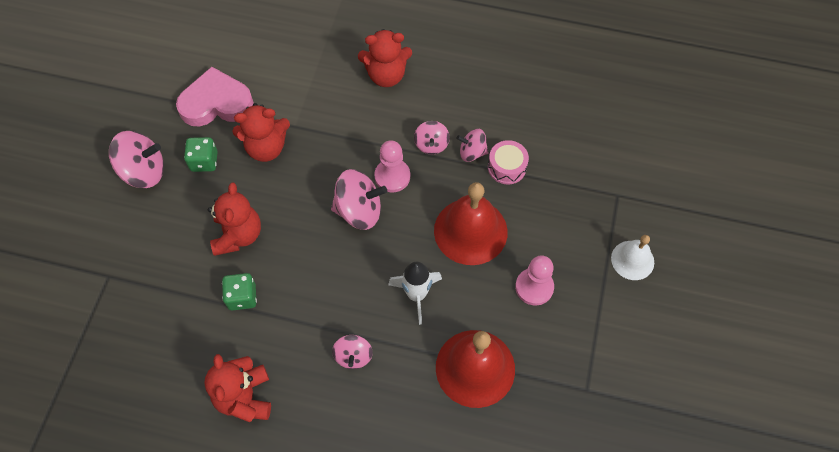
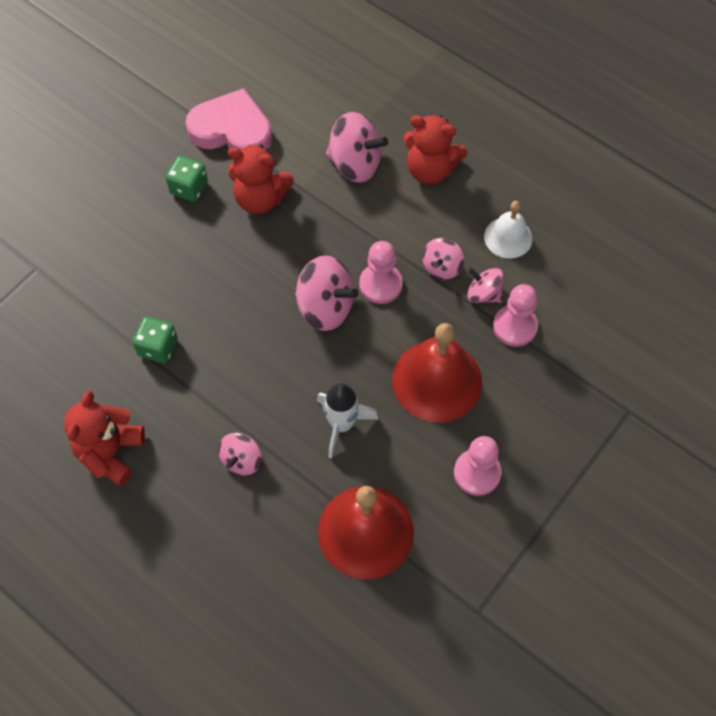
camera: 25 degrees right, 0 degrees up
(144, 171) = (123, 174): pink spinning top -> pink spinning top (355, 164)
(238, 235) = (186, 280): red teddy bear -> none
(507, 167) = (515, 326): pink drum -> pink pawn
(632, 260) = (608, 492): white bell -> white bell (508, 237)

